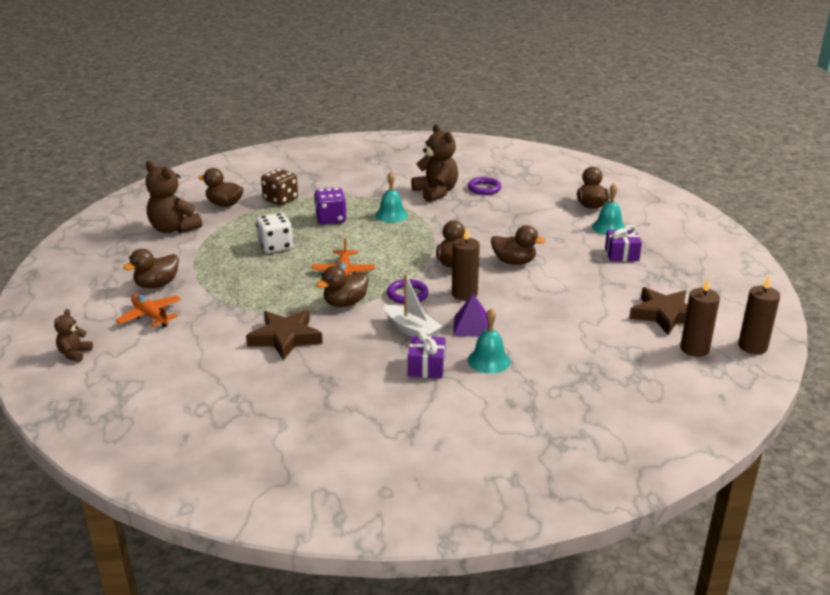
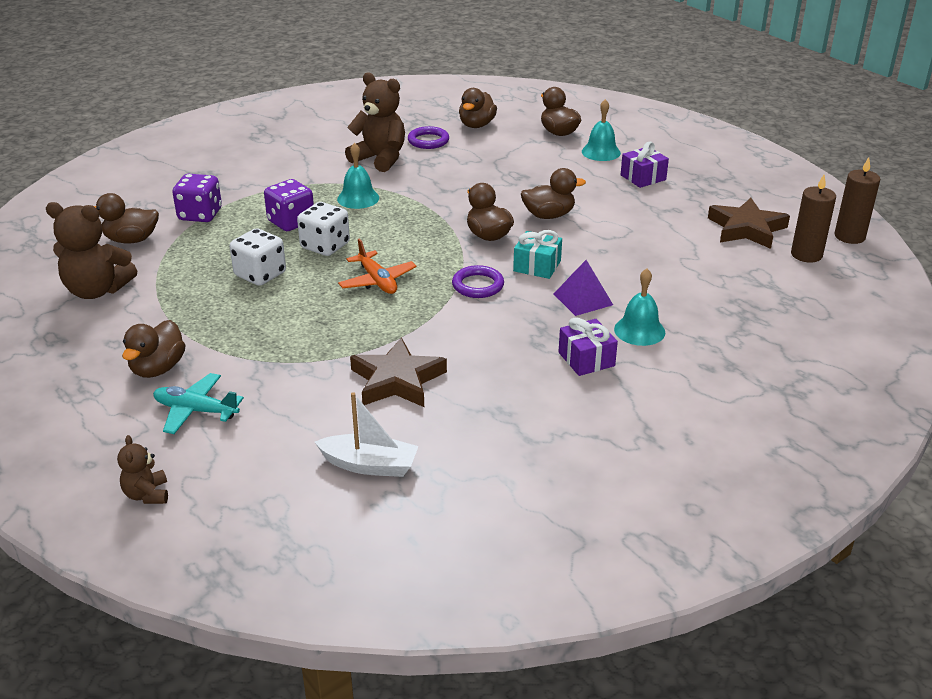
camera: 30 degrees left, 5 degrees up
(150, 316) = (196, 411): orange plane -> turquoise plane
(280, 199) = (200, 215): brown dice -> purple dice
(335, 240) = (325, 246): none -> white dice
(345, 303) = (420, 317): brown duck -> brown duck (477, 125)
(411, 330) = (526, 324): white boat -> white boat (369, 465)
(464, 294) = (537, 266): brown candle -> turquoise gift

